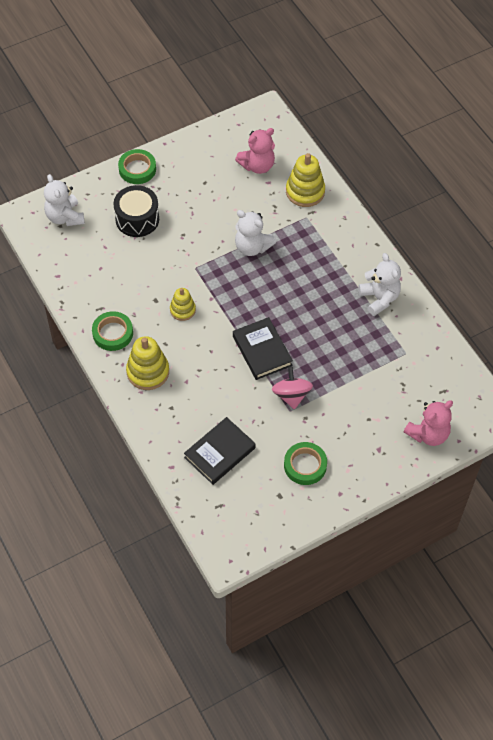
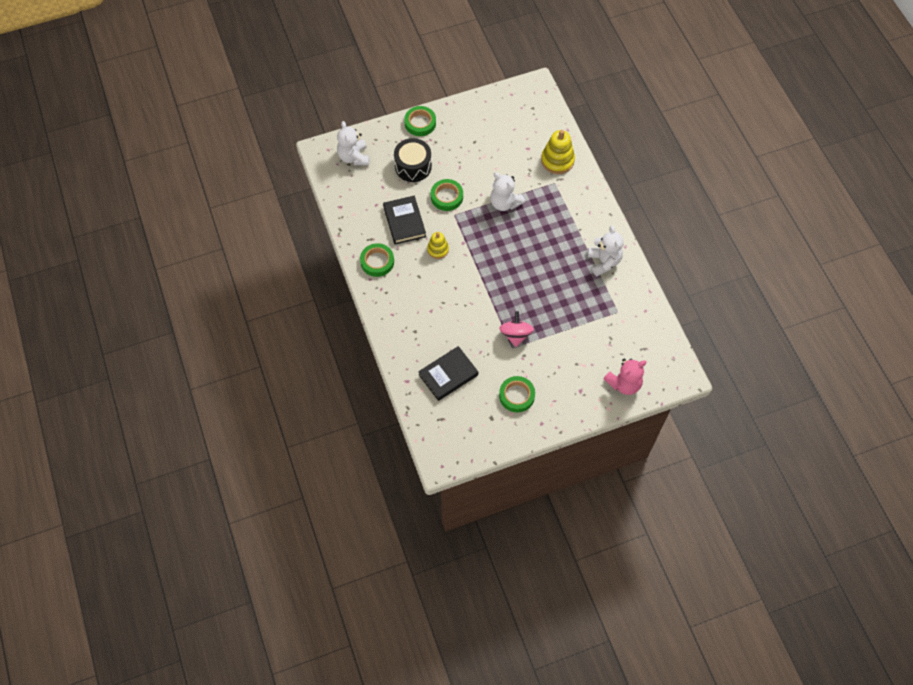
camera: 10 degrees right, 5 degrees up
(148, 372) = (400, 298): yellow stacking toy -> none
(183, 248) = (447, 197): none -> green tape
(257, 165) = (521, 132): pink teddy bear -> none
(262, 351) = (497, 293): black book -> black book (404, 222)

